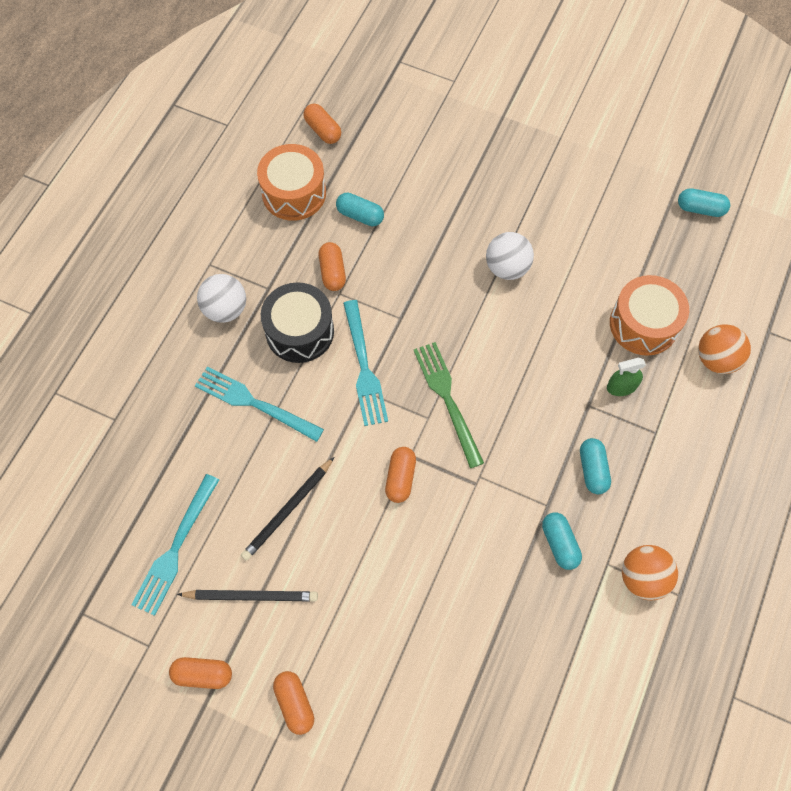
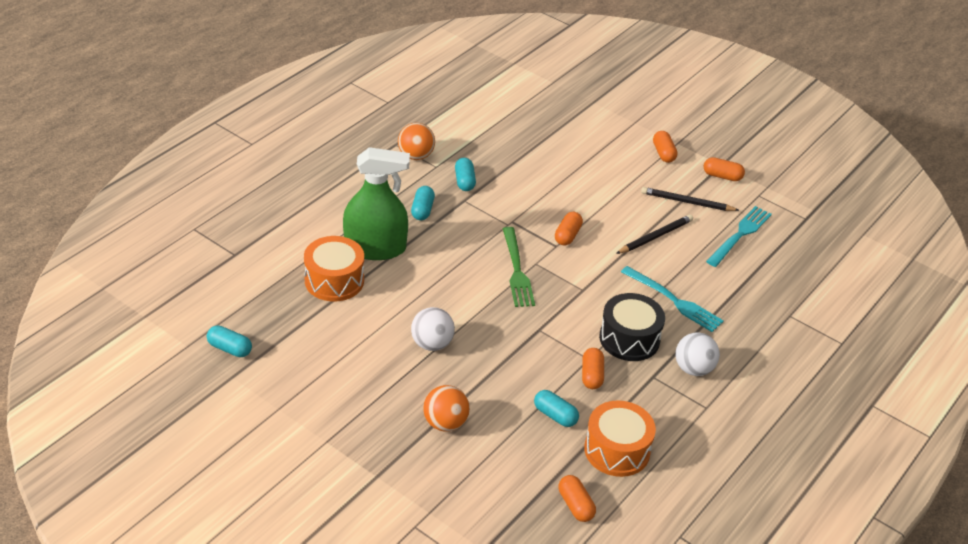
camera: 170 degrees left, 25 degrees down
(364, 368) = (579, 303): turquoise fork -> none
(621, 387) = (375, 248): green spray bottle -> green spray bottle, size x2.37
(716, 359) = (289, 247): orange ball -> orange ball (445, 423)

